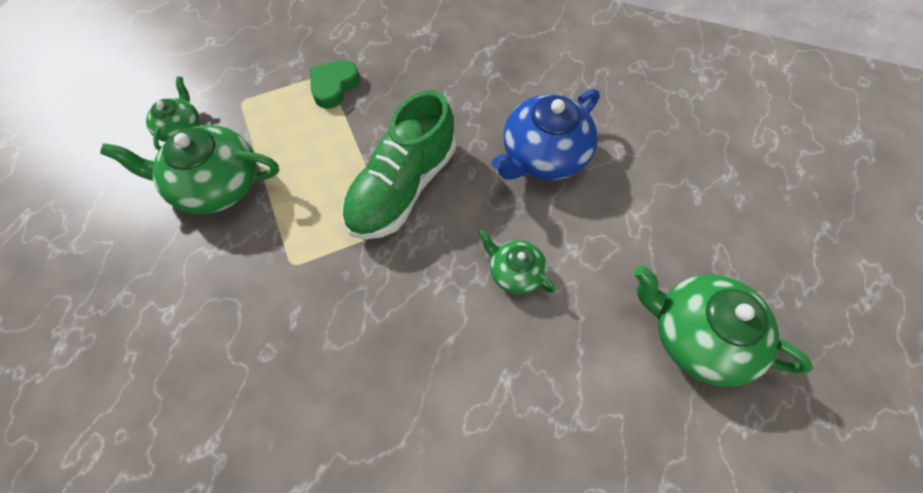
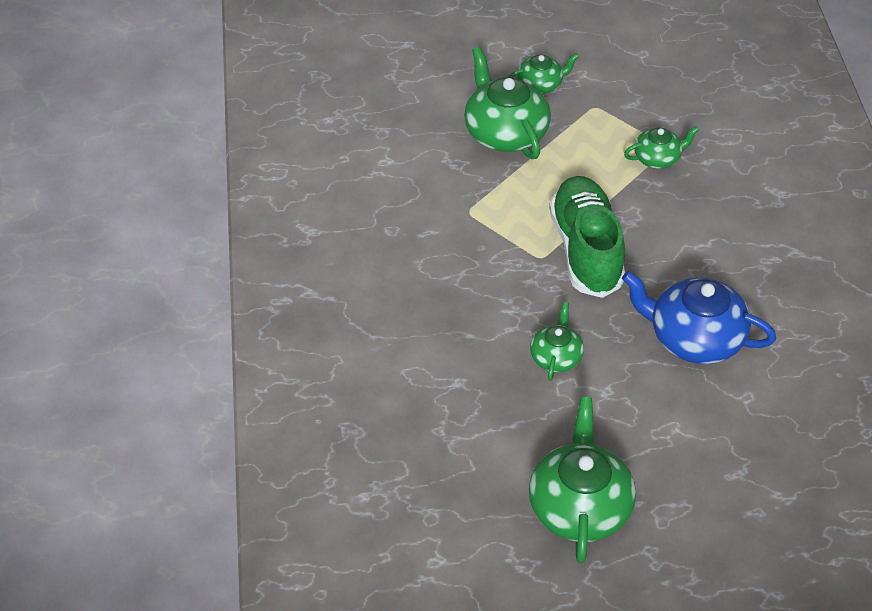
camera: 65 degrees right, 15 degrees down
(334, 86) = (658, 158): green heart -> green teapot
(402, 187) = (586, 250): green shoe -> green shoe turned 75 degrees clockwise

